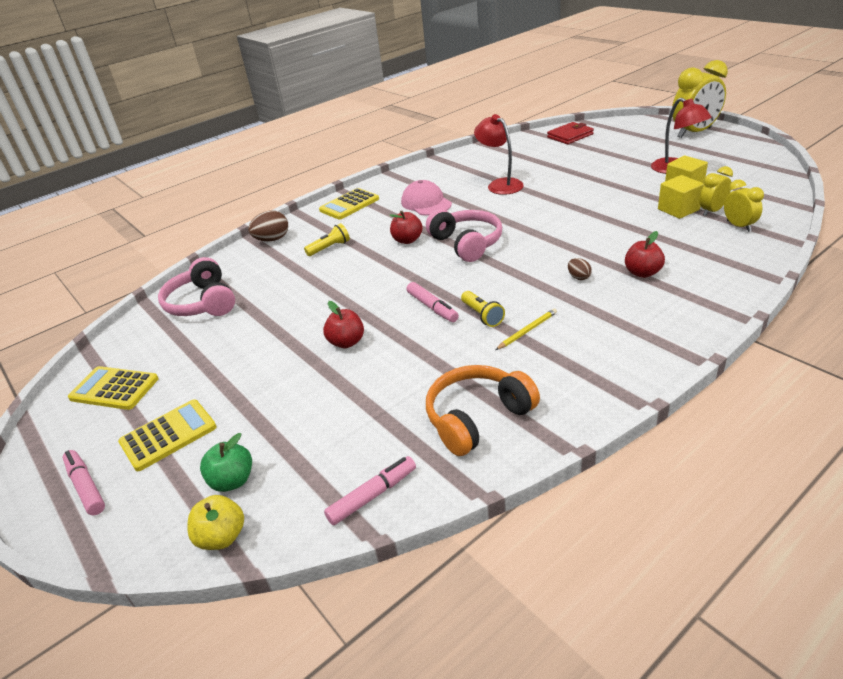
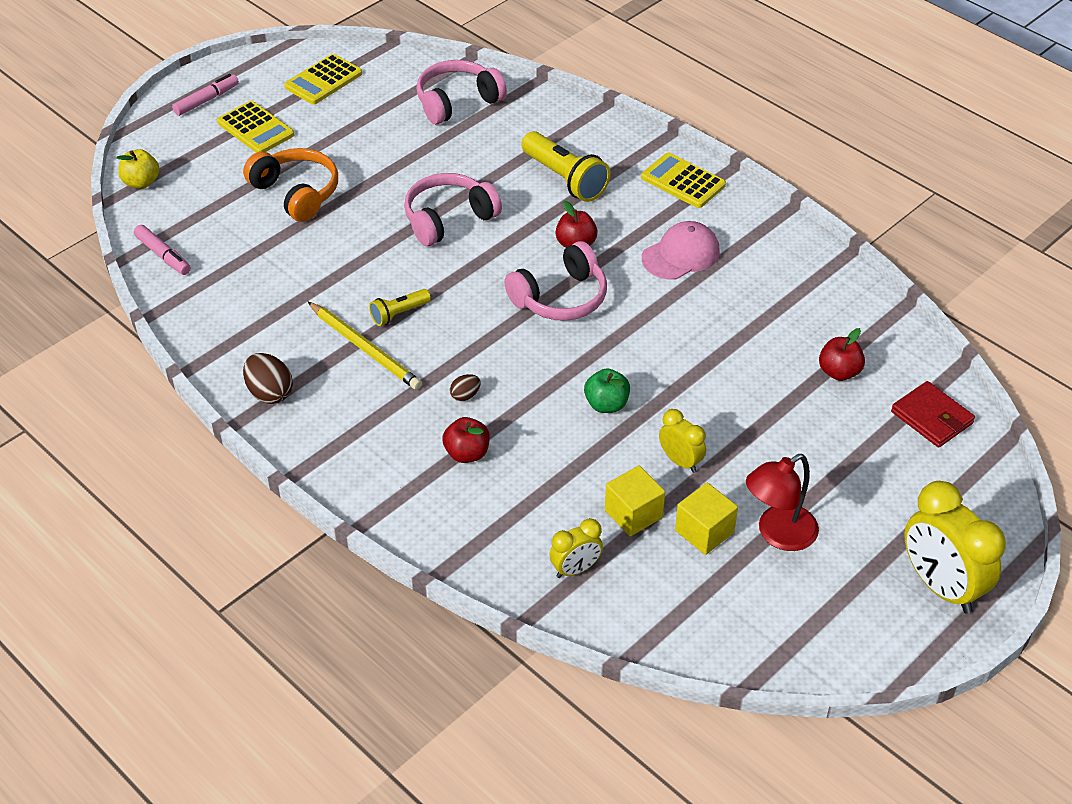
camera: 80 degrees right, 10 degrees up
(114, 389) = (323, 80): yellow calculator -> yellow calculator turned 150 degrees counterclockwise
(232, 481) = (195, 176): green apple -> green apple (606, 404)
(272, 239) = (592, 127): brown egg -> brown egg (269, 393)
(329, 248) = (564, 179): yellow flashlight -> yellow flashlight, size x1.81
(347, 342) = (368, 217): red apple -> red apple (839, 372)
(362, 298) = (448, 219): none -> pink headphones
(432, 307) = (421, 274): pink marker -> none
(477, 418) = (239, 312): orange headphones -> orange headphones (296, 193)
(500, 184) = (735, 329): red lamp -> none
(527, 330) = (365, 348): yellow pencil -> yellow pencil, size x1.78
(712, 211) = (624, 550): yellow clock -> yellow clock (680, 461)

